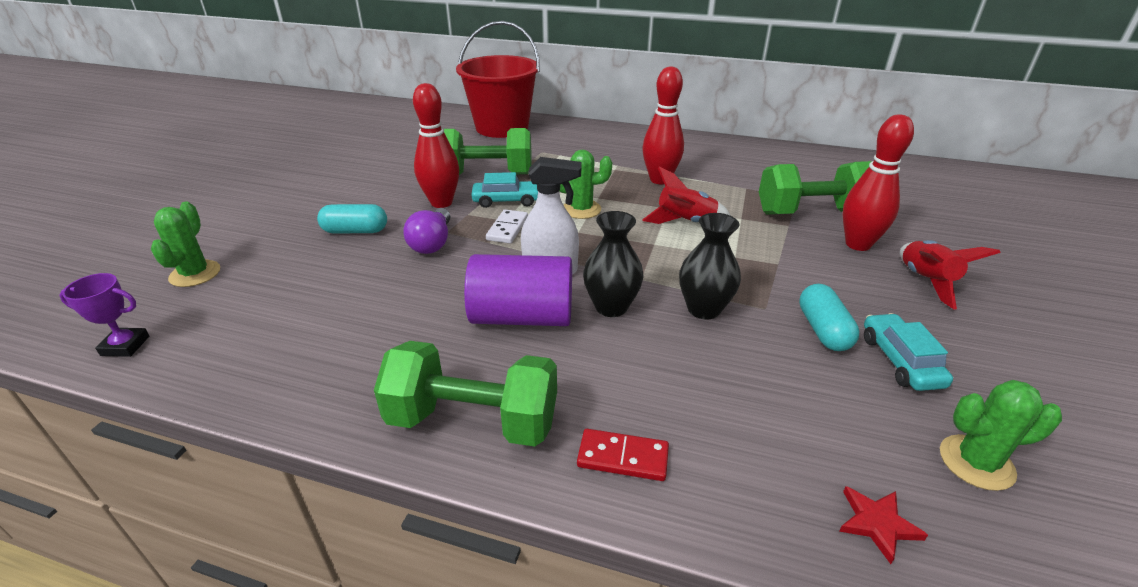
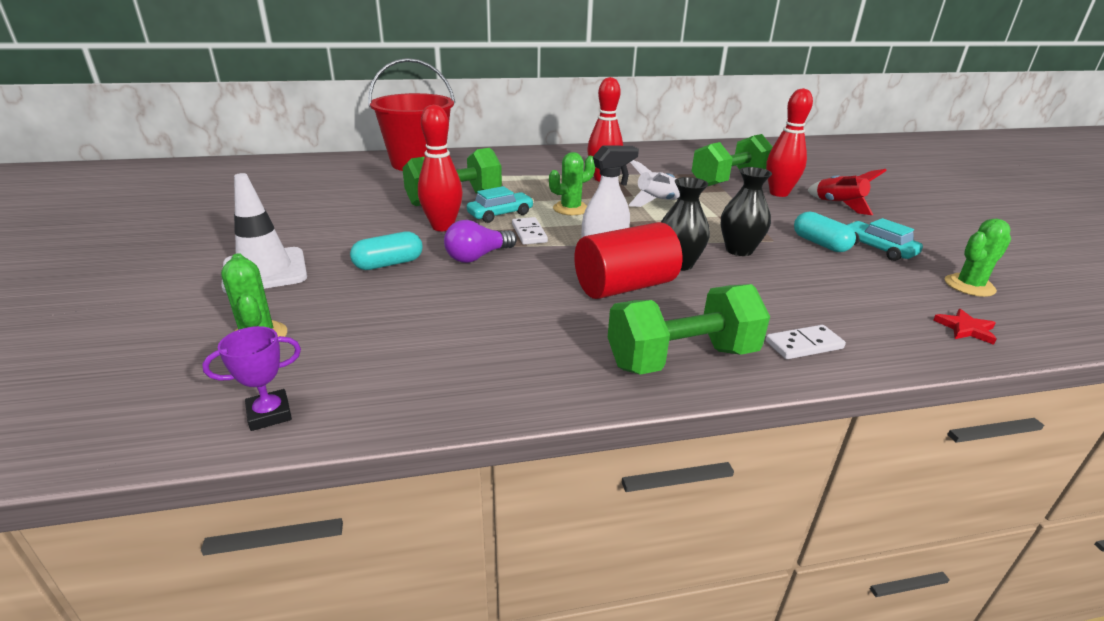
camera: 30 degrees left, 5 degrees down
(266, 213) = (265, 271): none -> white traffic cone
(432, 243) = (478, 256): purple light bulb -> purple light bulb turned 75 degrees clockwise
(522, 317) = (625, 287): purple cylinder -> red cylinder
(623, 457) = (803, 345): red domino -> white domino
(685, 222) = (657, 202): red rocket -> white rocket

